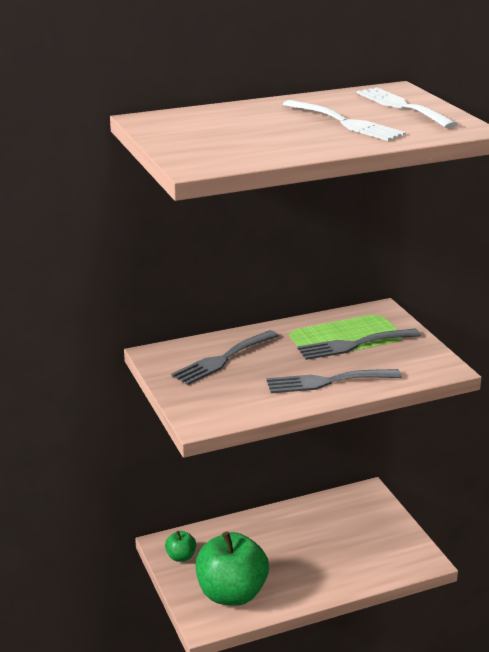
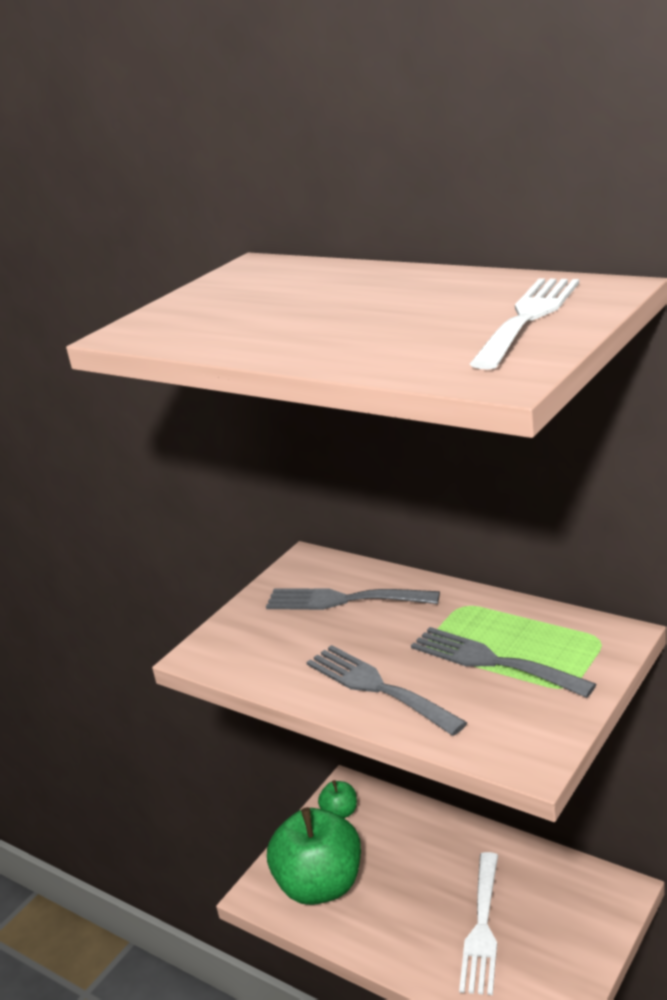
camera: 60 degrees right, 0 degrees up
(346, 123) = (397, 322): white fork -> white fork (482, 928)

